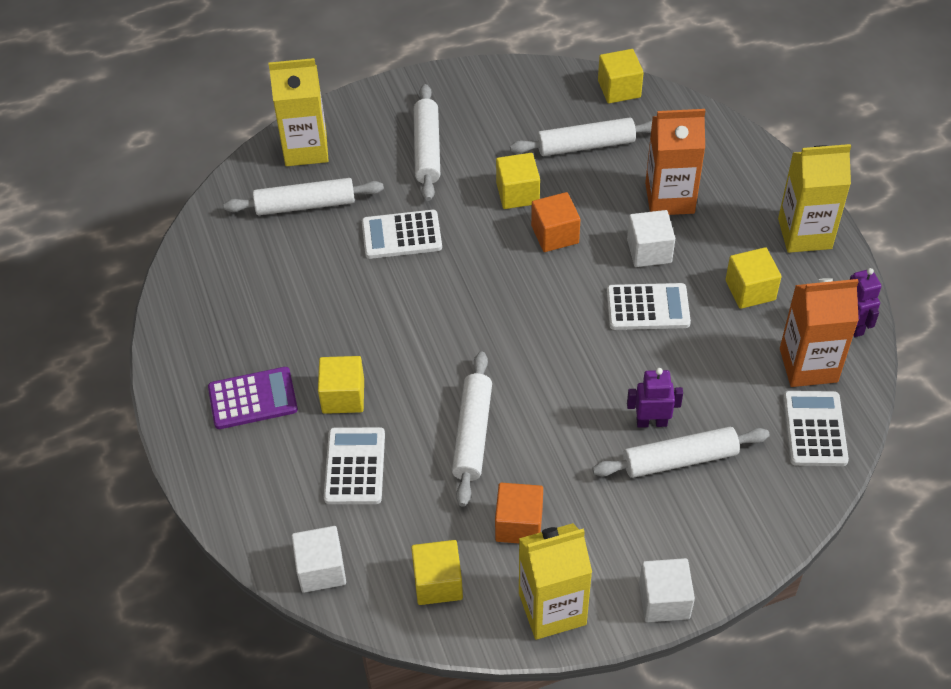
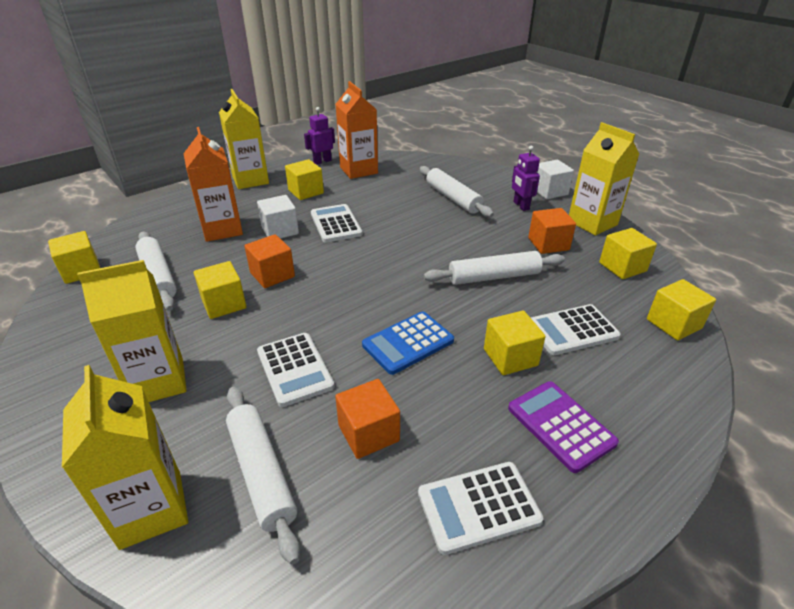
camera: 110 degrees left, 15 degrees down
(309, 271) = (368, 433): none -> orange cube
(321, 569) = (673, 324): white cube -> yellow cube
(398, 322) = (408, 343): none -> blue calculator
(427, 149) = (158, 381): white rolling pin -> yellow carton
(651, 422) = (432, 210): purple robot -> purple robot (521, 206)
(814, 429) = (403, 165): white calculator -> white calculator (478, 507)

